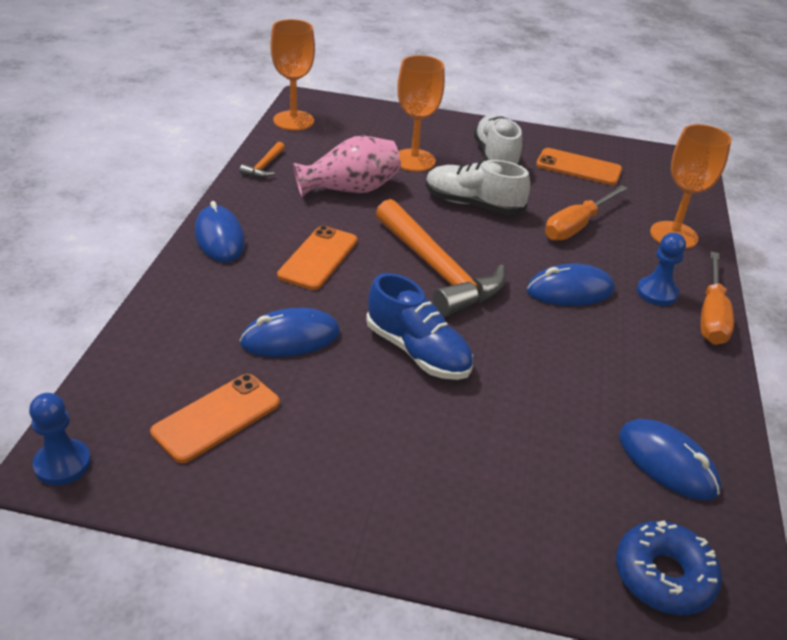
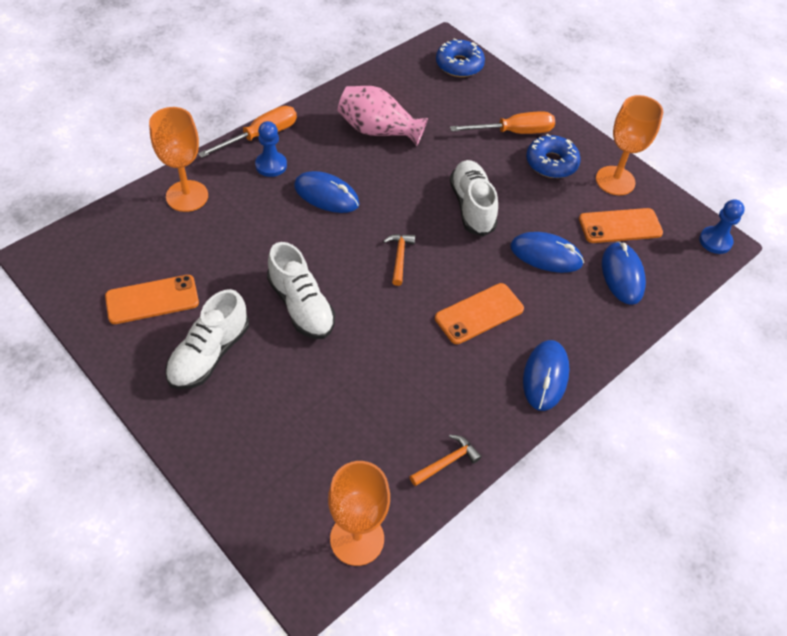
camera: 145 degrees left, 15 degrees up
(350, 189) = (390, 381): pink vase -> pink vase (378, 130)
(370, 464) = (551, 163): none -> blue donut
(414, 160) = (292, 392): orange goblet -> orange goblet (615, 181)
(417, 351) = (472, 206): blue shoe -> white shoe
(437, 270) = (399, 257): orange hammer -> orange hammer, size x0.43
(577, 226) = (246, 241): orange screwdriver -> orange screwdriver (513, 132)
(578, 167) = (152, 299): orange phone -> orange phone turned 75 degrees counterclockwise
(667, 463) = (401, 93): blue mouse -> blue mouse (622, 275)

